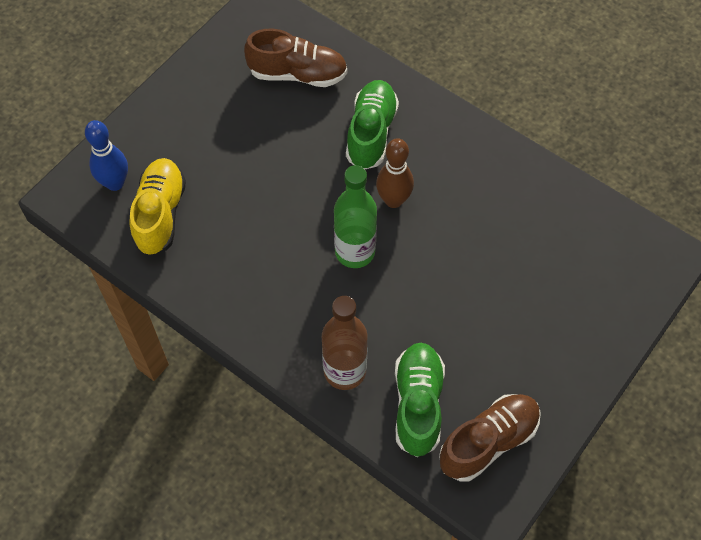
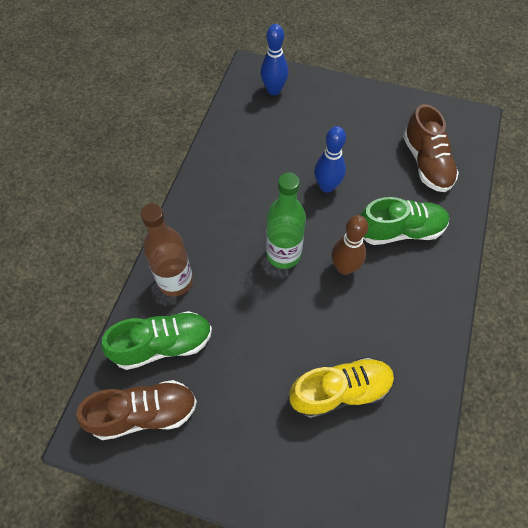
camera: 70 degrees right, 0 degrees up
(160, 214) = (261, 123): yellow shoe -> yellow shoe (340, 391)
(285, 179) = (327, 186): none -> blue bowling pin
(488, 442) = (144, 413): brown shoe -> brown shoe turned 45 degrees counterclockwise

